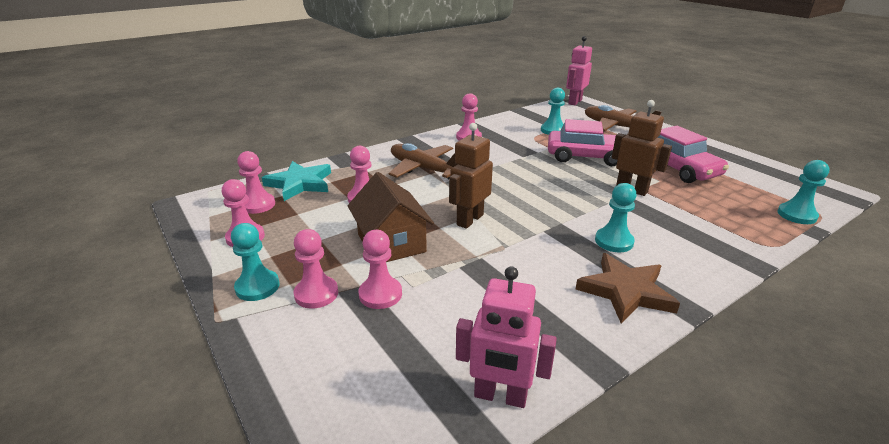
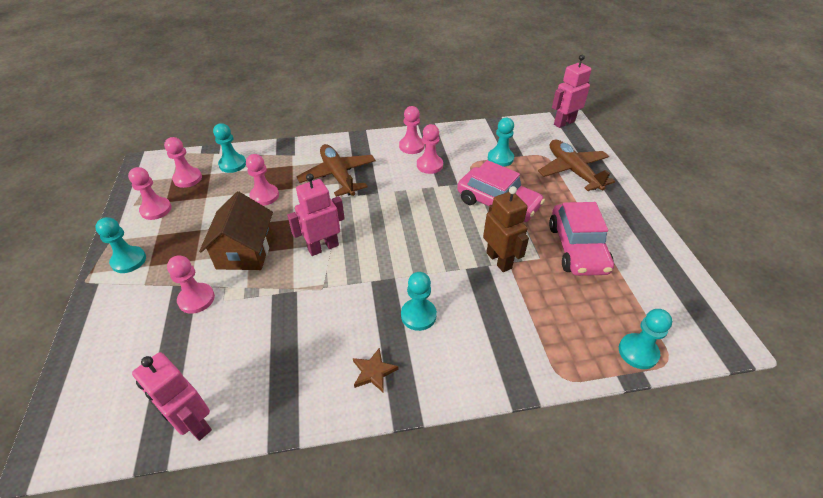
camera: 25 degrees right, 15 degrees up
(300, 184) = (232, 164): turquoise star -> turquoise pawn
(316, 294) = (158, 282): pink pawn -> pink pawn (429, 165)
(469, 220) = (323, 247): brown robot -> pink robot
(626, 291) = (373, 372): brown star -> brown star, size x0.54

